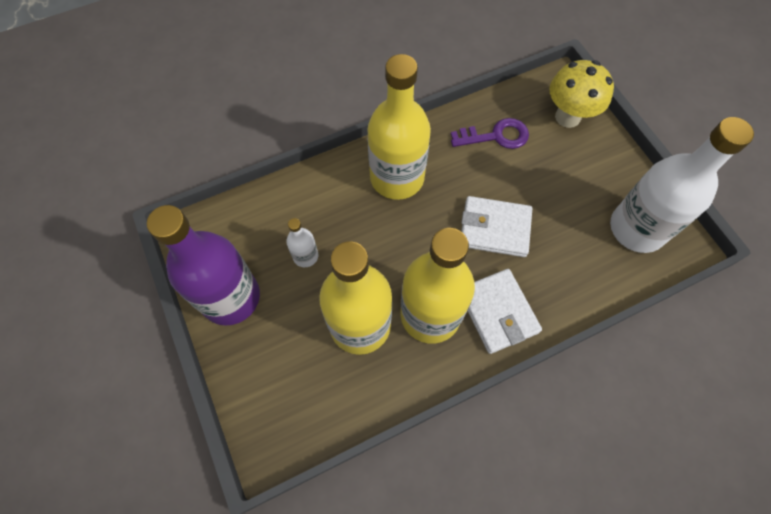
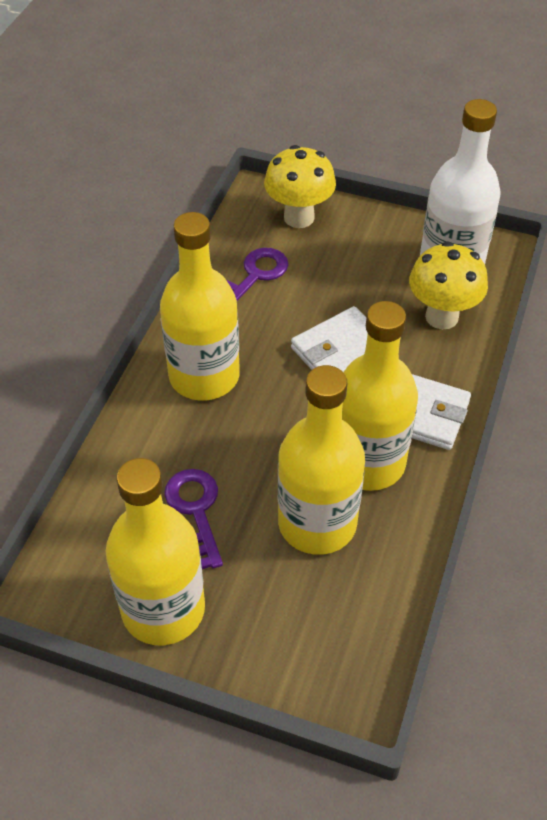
camera: 45 degrees left, 15 degrees down
(231, 297) = (163, 609): purple bottle -> yellow bottle
(305, 256) = (195, 511): white bottle -> purple key
(587, 260) = (441, 317): none -> yellow mushroom

